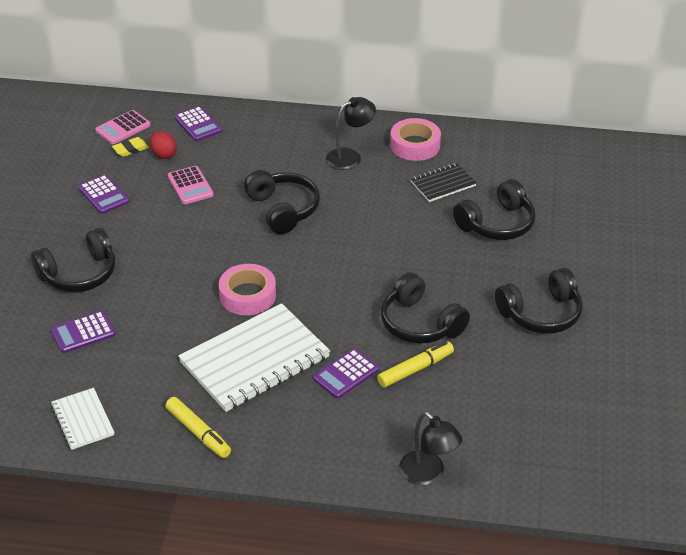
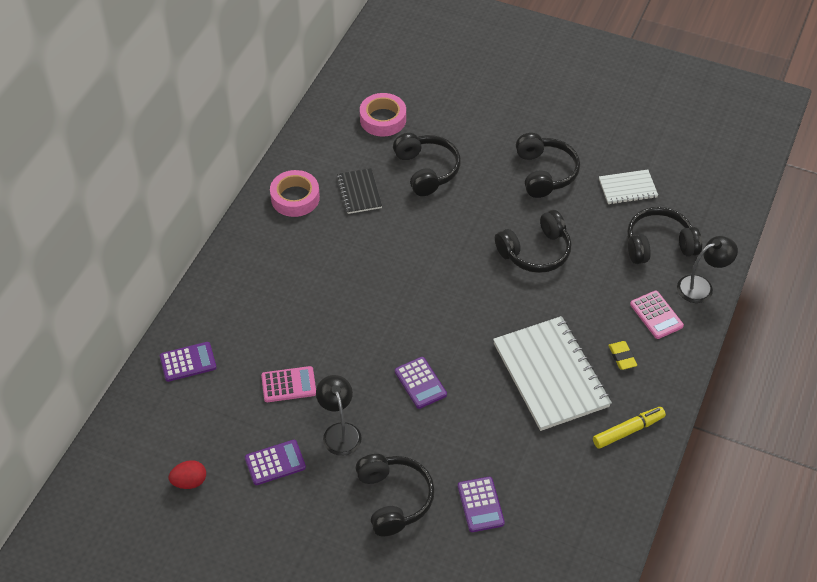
camera: 75 degrees left, 10 degrees up
(82, 420) = (595, 518): white notebook -> white notebook (627, 188)
(123, 128) = (164, 431): pink calculator -> pink calculator (656, 315)
(130, 149) = (206, 428): yellow eraser -> yellow eraser (622, 357)
(163, 154) = (227, 400): red egg -> red egg (189, 482)
(247, 295) = (466, 365): pink tape -> pink tape (383, 119)
(283, 209) = (353, 316): black headphones -> black headphones (659, 245)
(345, 374) = (583, 315): purple calculator -> purple calculator (420, 383)
(350, 156) = (293, 249): black lamp -> black lamp (339, 432)
(415, 369) = (588, 267): yellow marker -> none

